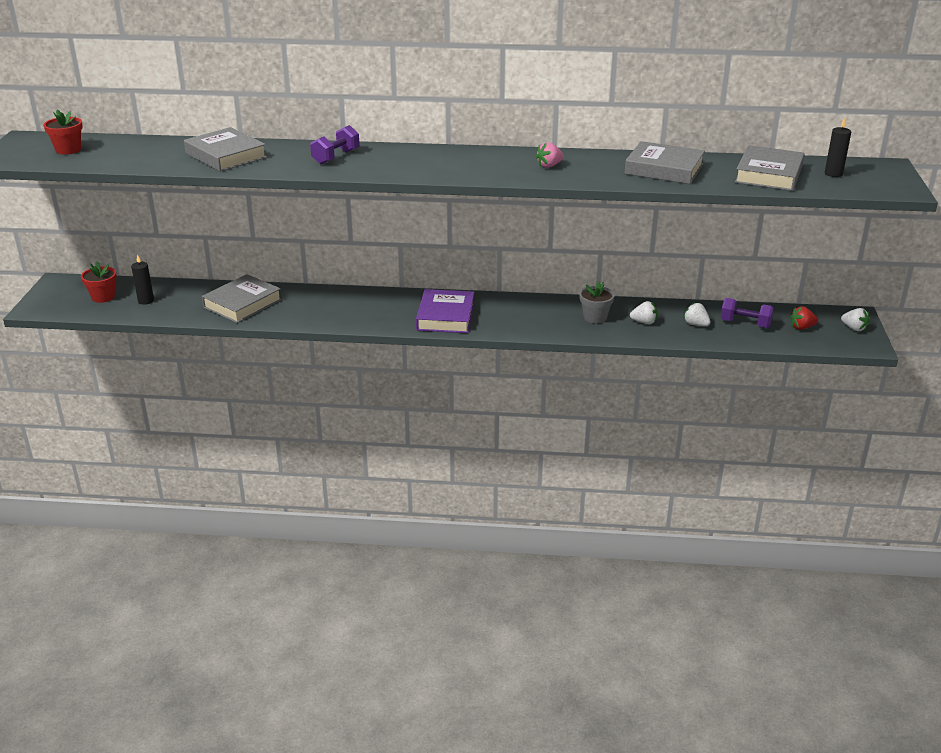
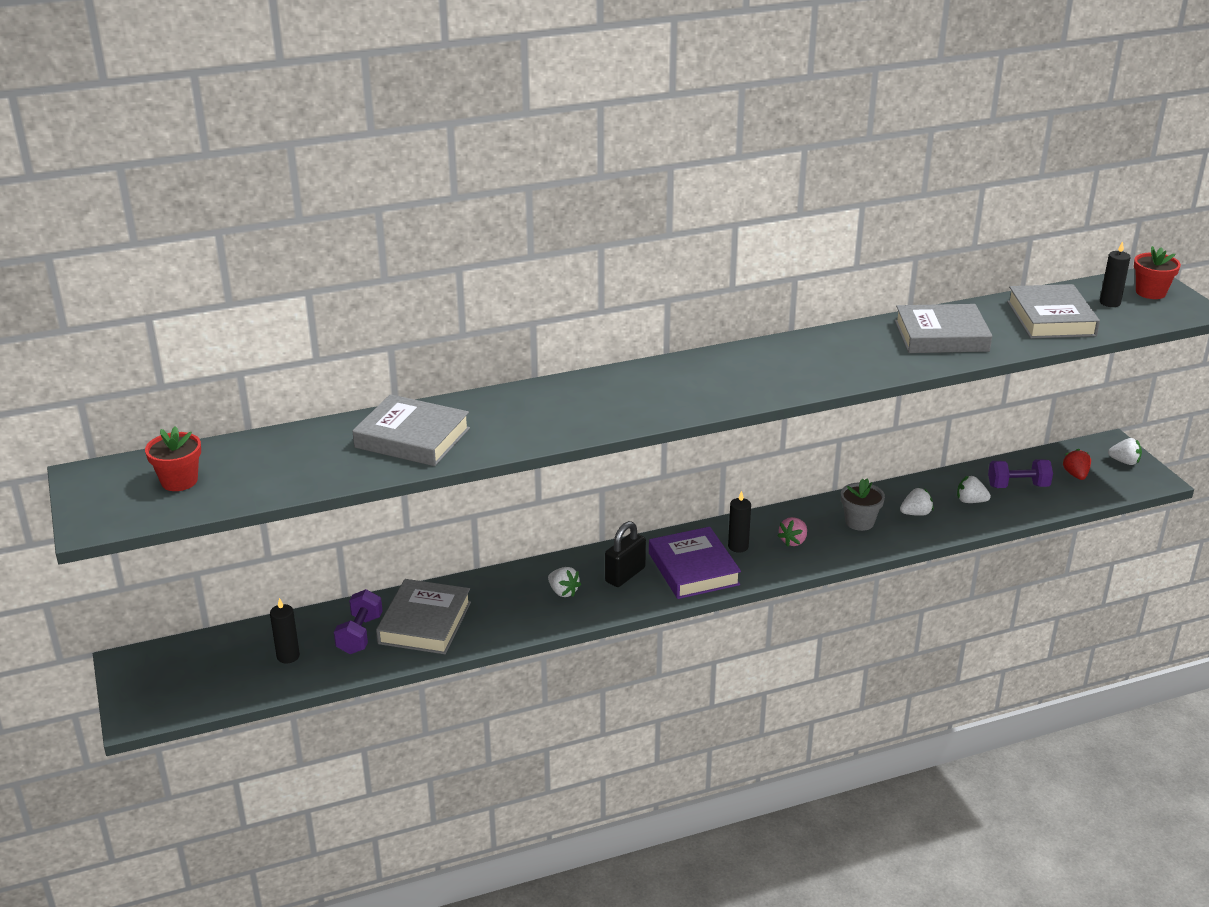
camera: 25 degrees left, 0 degrees up
(103, 297) = (221, 668): red flower pot -> red flower pot (1150, 292)
(336, 157) = (556, 407): purple dumbbell -> purple dumbbell (360, 635)
(345, 308) = (563, 592): none -> white strawberry
(396, 309) = (625, 575): none -> black padlock
(490, 311) = (738, 546): none -> black candle
(549, 166) = (817, 360): pink strawberry -> pink strawberry (793, 541)
(801, 327) = (1075, 475): red strawberry -> red strawberry turned 120 degrees clockwise

